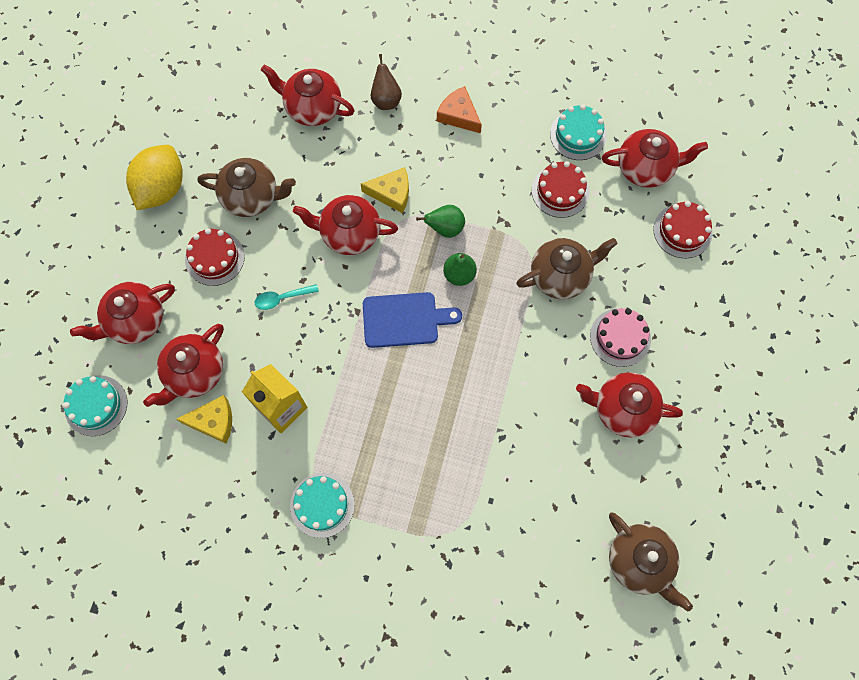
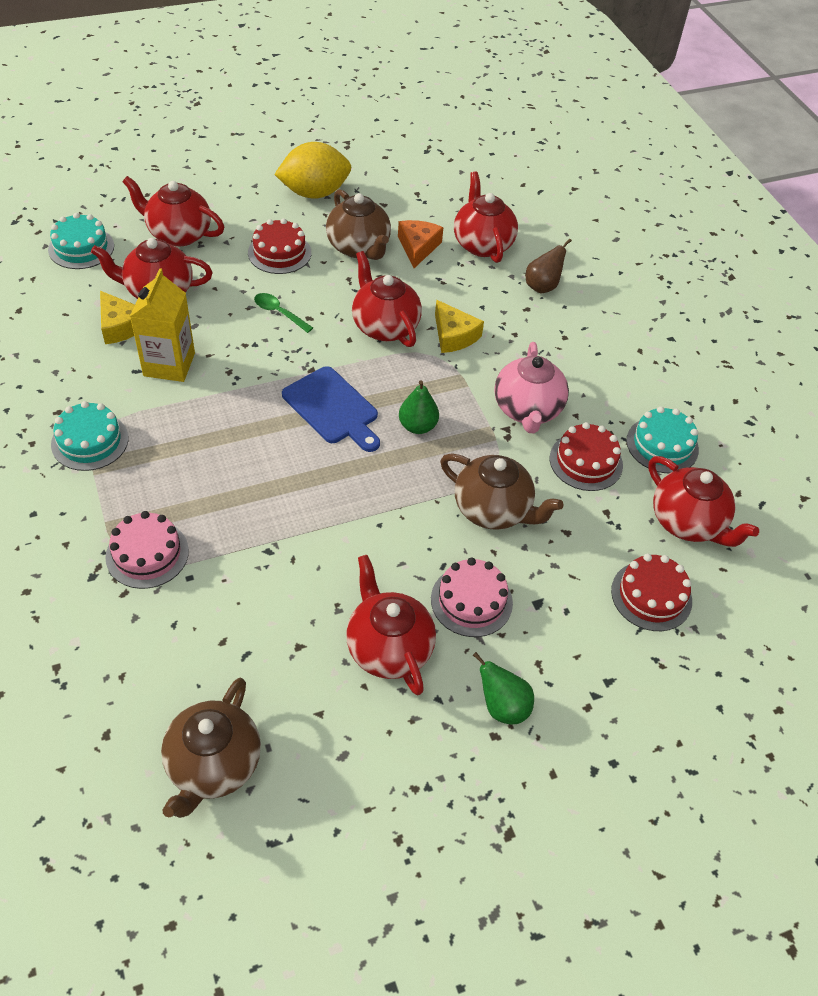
camera: 50 degrees right, 20 degrees down
(282, 298) = (279, 313): turquoise spoon -> green spoon
(445, 228) = (456, 391): green pear -> green pear (502, 706)
(453, 518) = (147, 554): none -> pink cake
(459, 115) = (582, 343): orange cheese -> orange cheese (418, 247)
(493, 194) = (527, 410): none -> pink teapot

